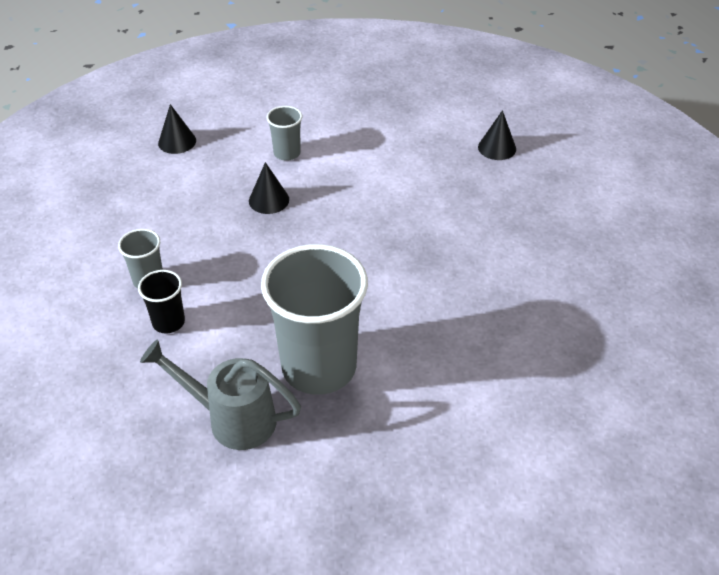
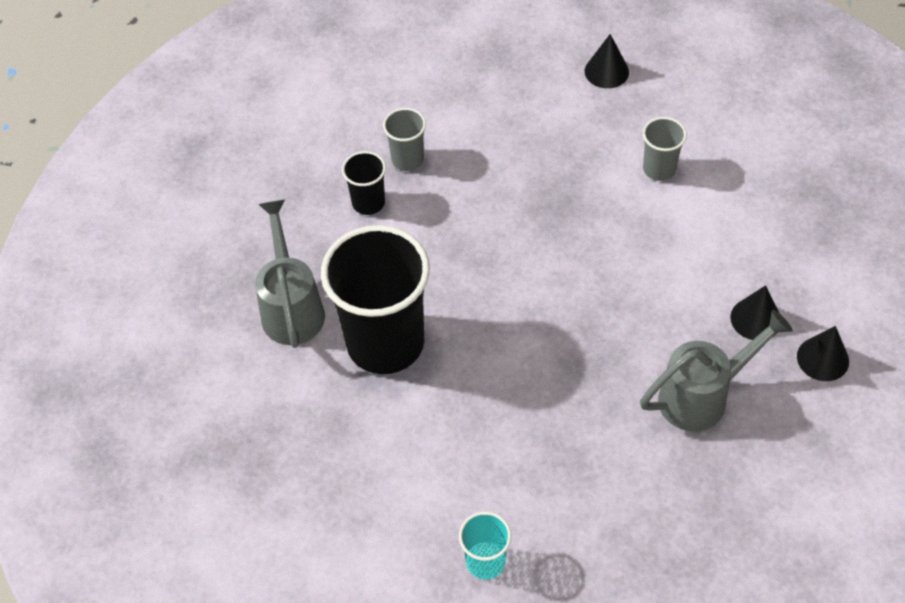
camera: 65 degrees right, 10 degrees up
(269, 200) = (576, 191): black cone -> black cone (755, 319)
(319, 367) = (385, 343): grey cup -> black cup
(490, 211) = (702, 396): none -> grey watering can
(563, 385) = (485, 561): none -> turquoise cup

